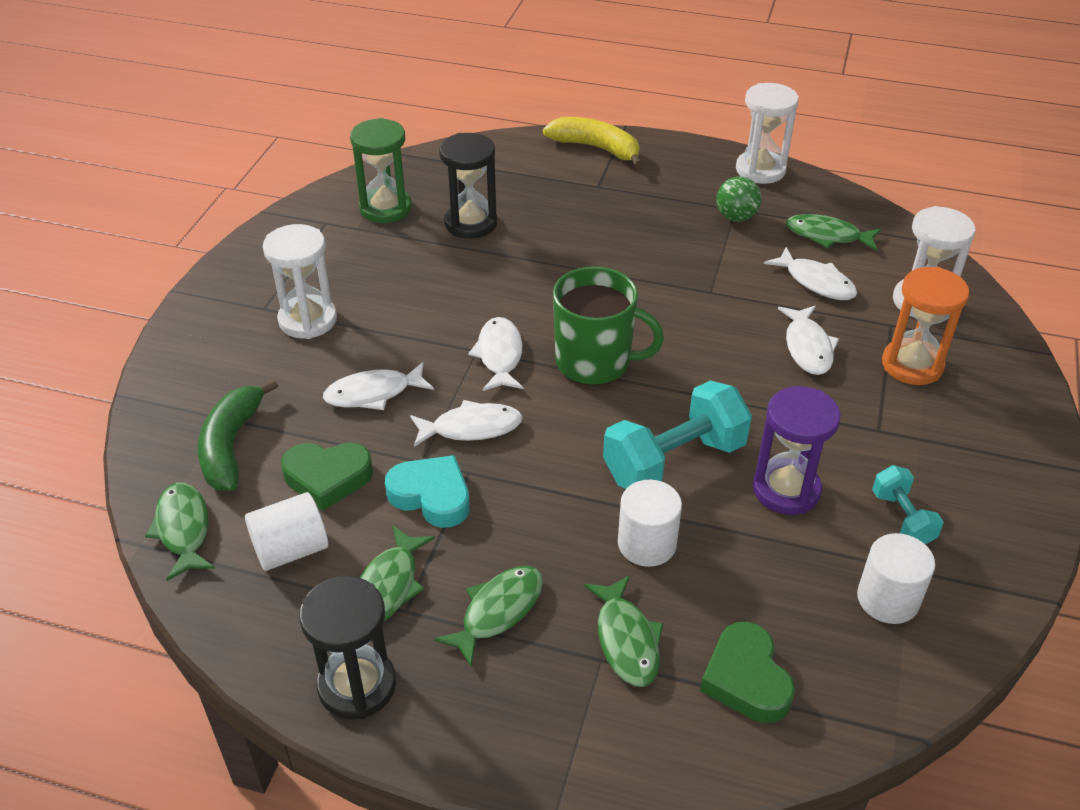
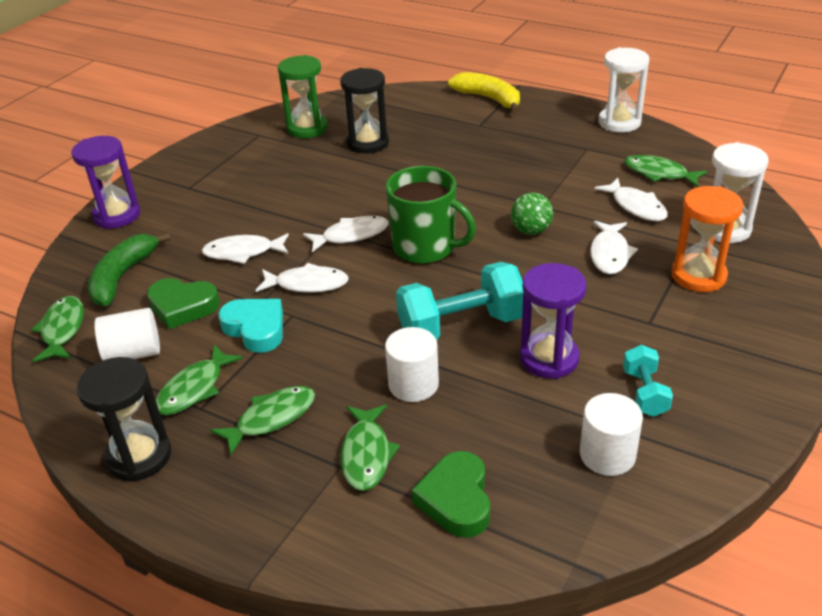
camera: 15 degrees right, 5 degrees down
(185, 358) = (117, 215): none -> purple hourglass
(308, 320) = (216, 198): white hourglass -> none
(499, 355) = (351, 235): white fish -> white fish turned 60 degrees clockwise
(736, 217) = (585, 154): green ball -> green ball (531, 231)

